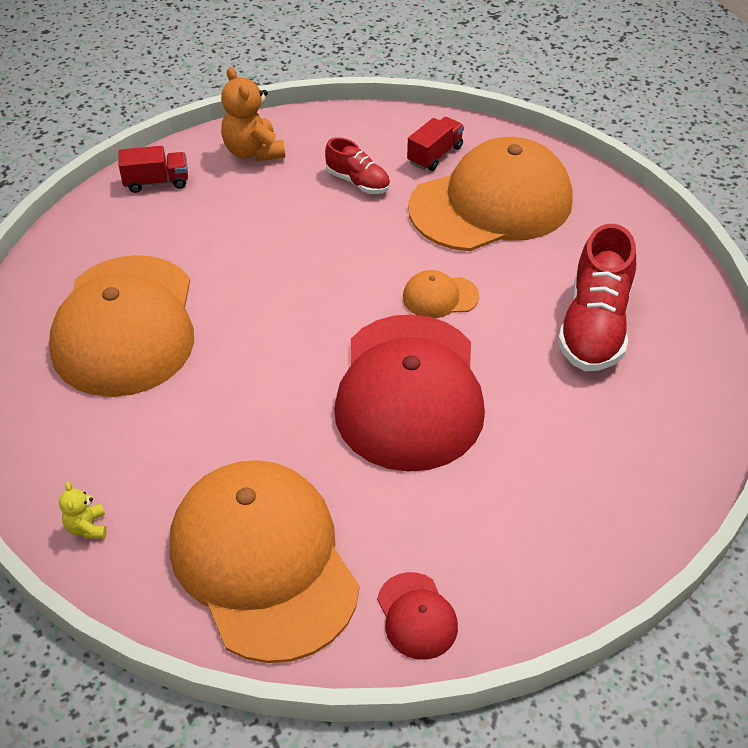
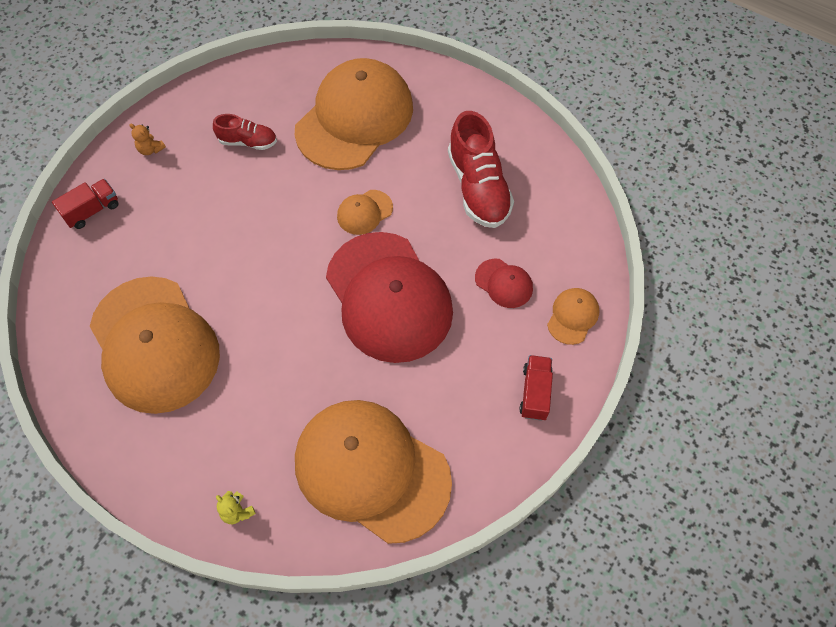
camera: 30 degrees left, 15 degrees up
(253, 151) = (150, 149): orange teddy bear -> orange teddy bear, size x0.51
(417, 616) = (488, 454): red cap -> red cap (504, 283)
(435, 155) = (289, 93): red truck -> red truck (535, 393)
(628, 515) = (573, 316): none -> orange cap

